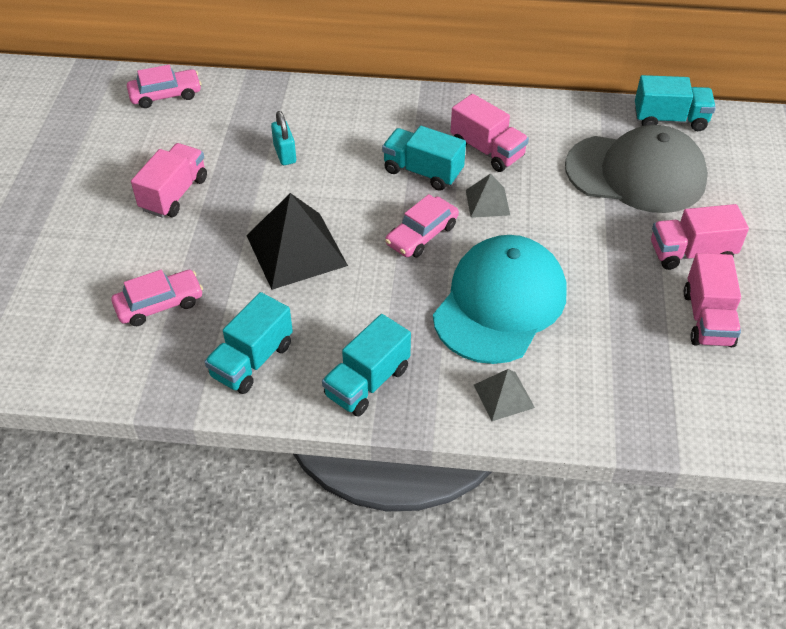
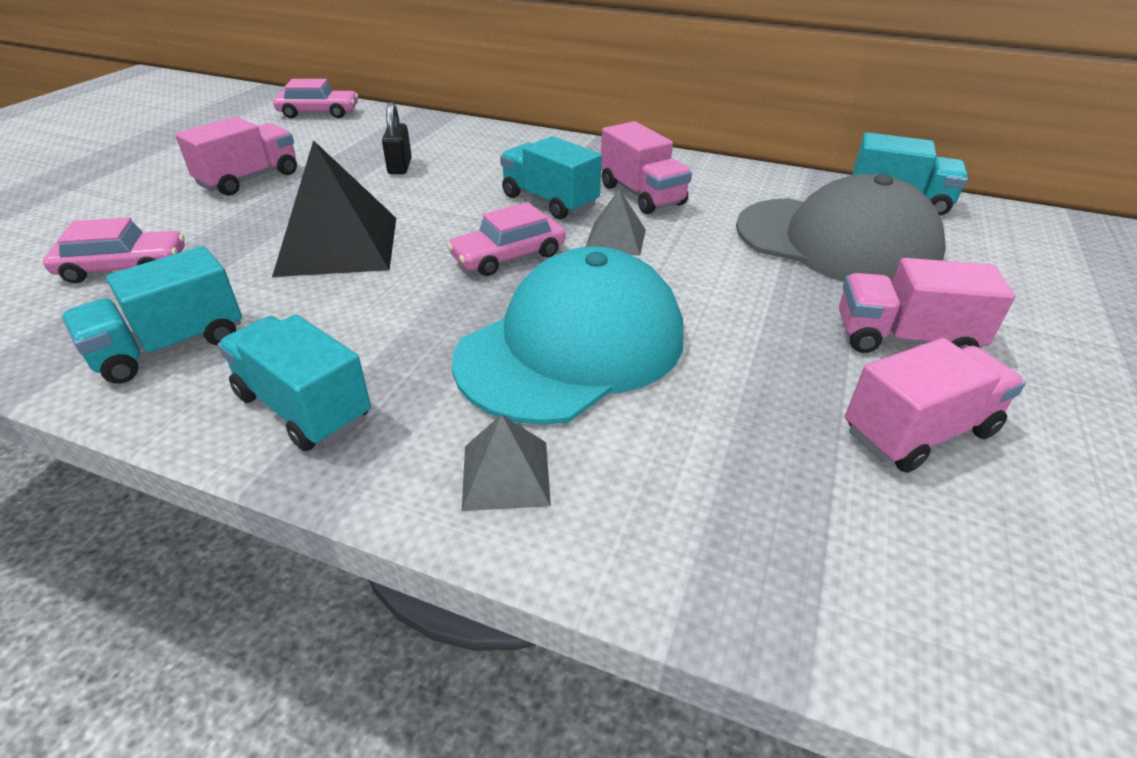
camera: 15 degrees right, 10 degrees down
(285, 154) = (400, 166): turquoise padlock -> black padlock
(367, 382) = (303, 407): turquoise truck -> turquoise truck turned 75 degrees clockwise
(707, 318) = (918, 432): pink truck -> pink truck turned 135 degrees counterclockwise

